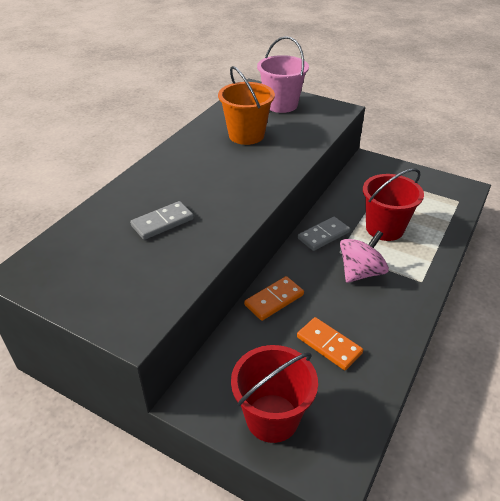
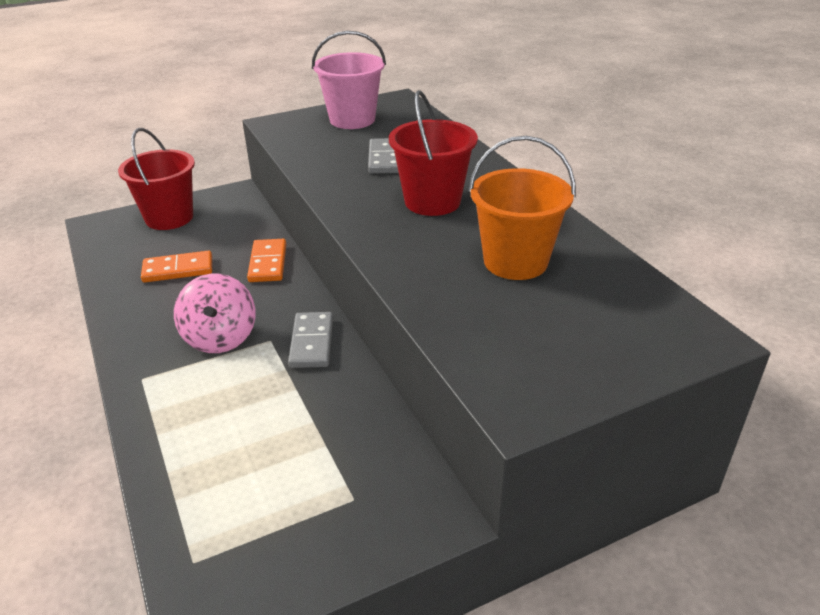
camera: 125 degrees right, 5 degrees down
(281, 105) = (599, 338): pink bucket -> pink bucket (352, 120)
(384, 228) = (254, 408): red bucket -> red bucket (432, 201)

